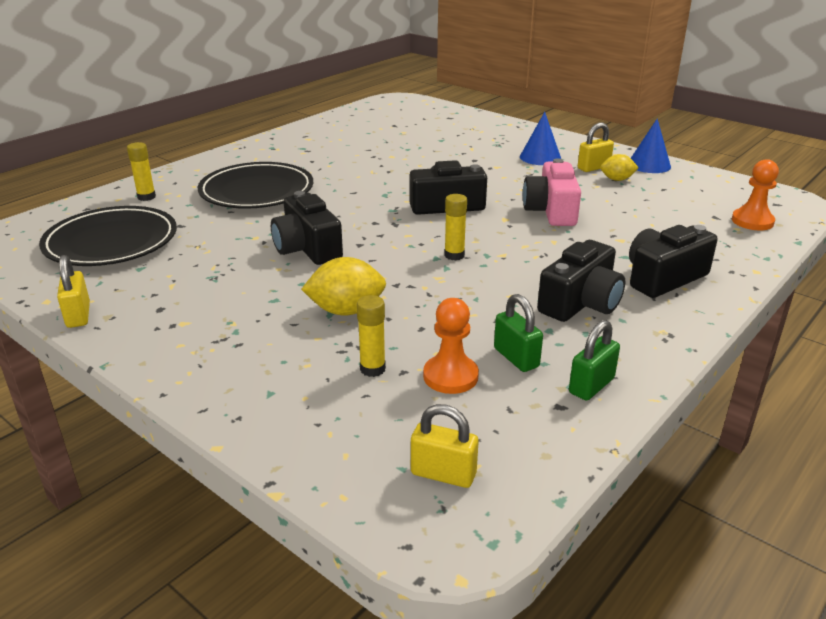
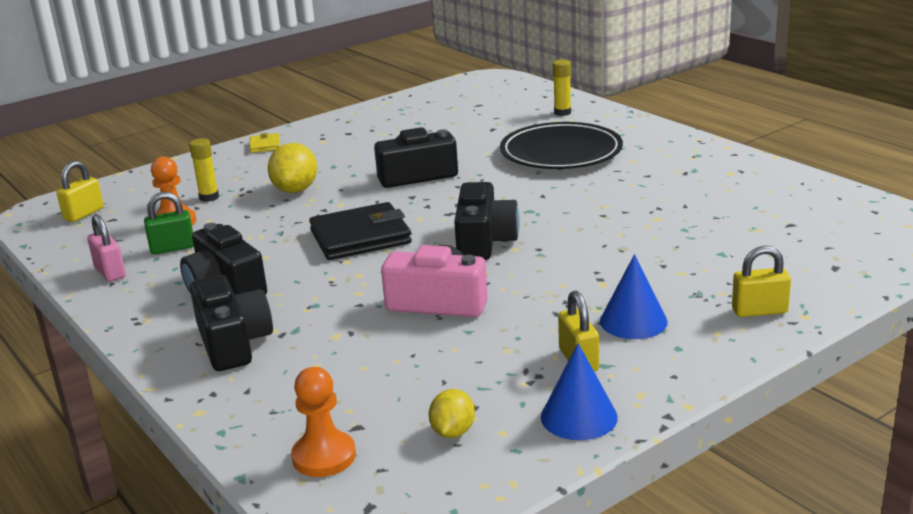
camera: 105 degrees right, 5 degrees down
(78, 315) = (357, 112): yellow padlock -> yellow padlock (759, 311)
(111, 242) = (470, 110): black plate -> none
(189, 366) = (265, 145): none -> yellow wallet
(454, 255) = (360, 237): yellow glue stick -> black wallet
(591, 386) = (110, 272): green padlock -> pink padlock
(617, 179) = (524, 371): yellow lemon -> yellow lemon (453, 432)

